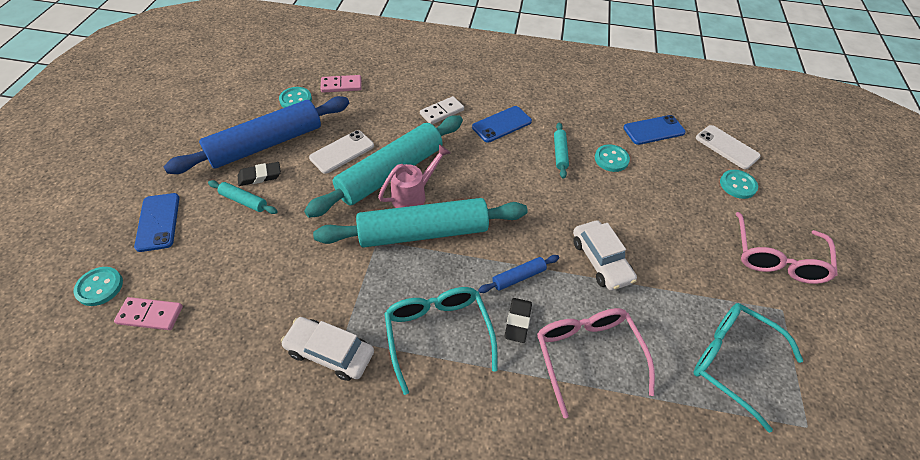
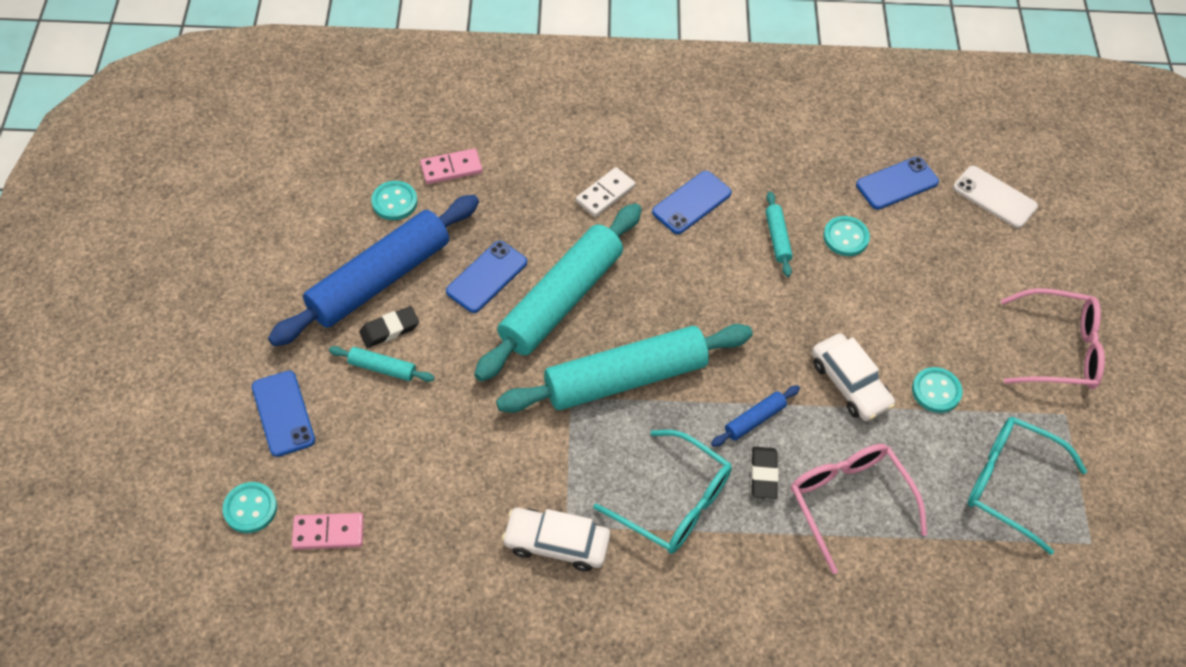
camera: 10 degrees left, 5 degrees up
(342, 152) = (487, 277): white phone -> blue phone
(413, 195) = (599, 327): pink watering can -> none
(438, 333) = (674, 503): turquoise glasses -> turquoise glasses turned 150 degrees clockwise
(737, 185) = (1010, 253): turquoise button -> turquoise button (936, 391)
(776, 258) = (1059, 349): pink glasses -> pink glasses turned 90 degrees counterclockwise

